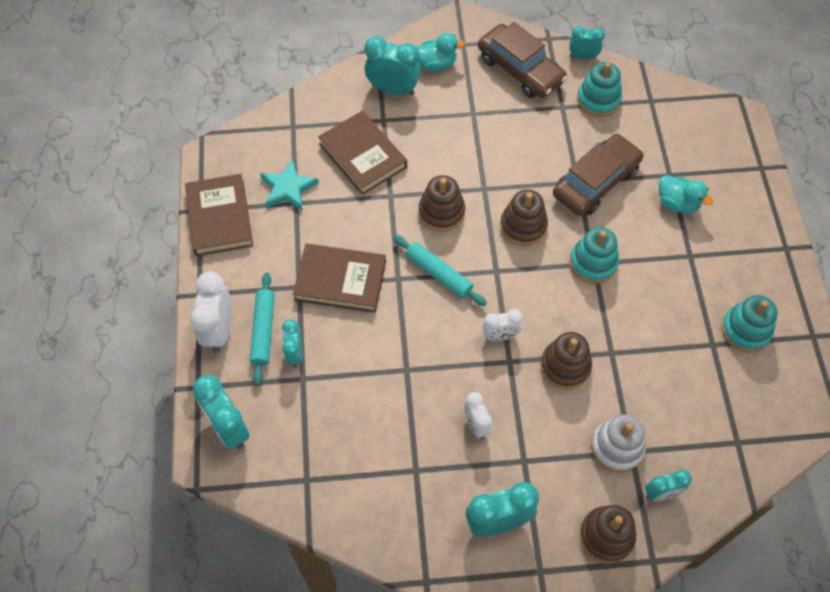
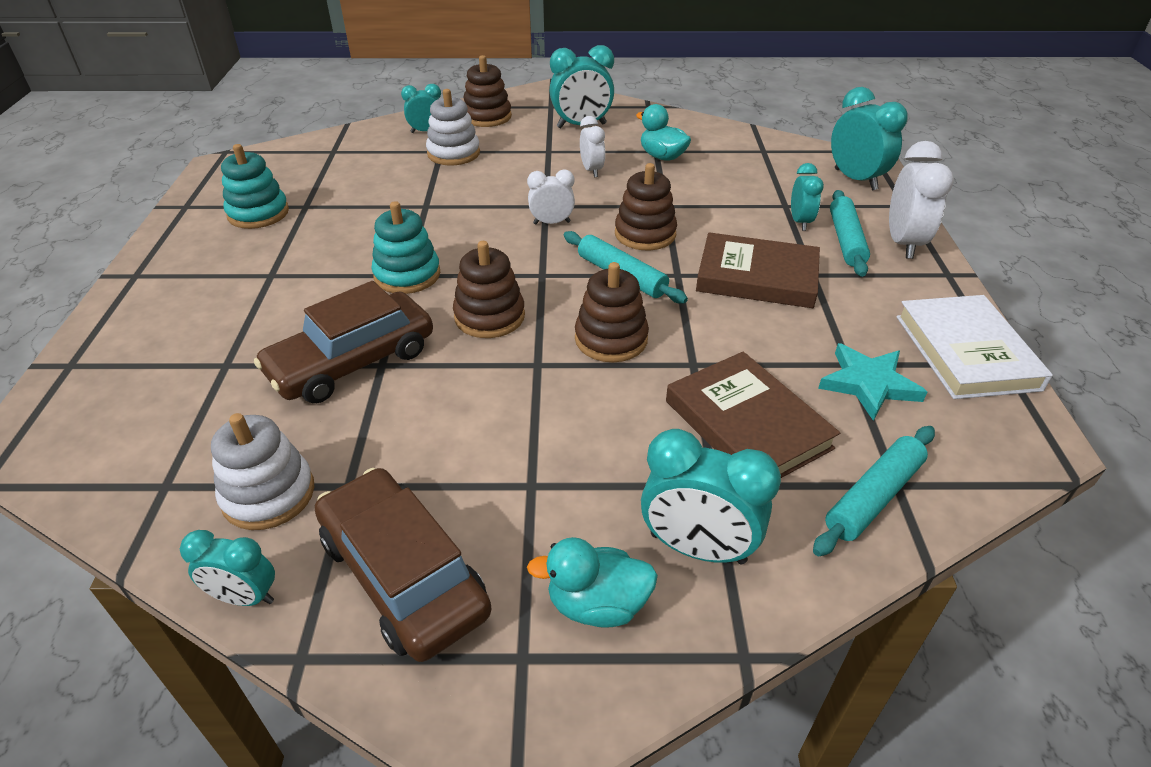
camera: 175 degrees left, 20 degrees down
(220, 217) = (965, 352): brown book -> white book
(306, 119) = (873, 497): none -> turquoise rolling pin
(565, 366) = (483, 199): brown stacking toy -> brown stacking toy (645, 234)
(598, 100) = (268, 494): turquoise stacking toy -> white stacking toy
(677, 203) = (243, 329): turquoise duck -> turquoise duck (662, 156)

